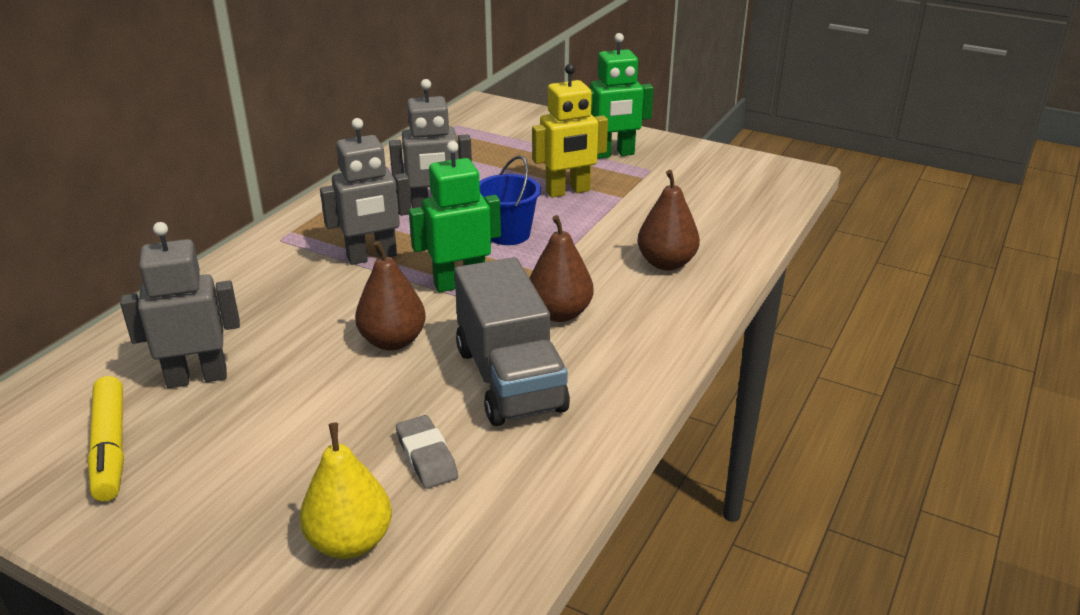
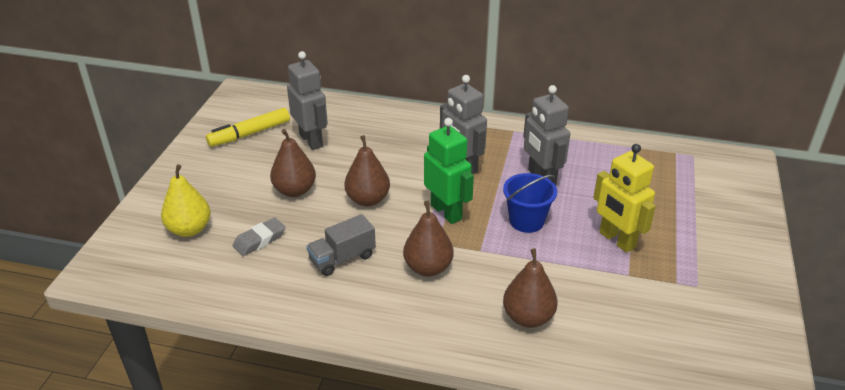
camera: 75 degrees right, 5 degrees up
(322, 408) = (295, 190): none -> brown pear
(509, 379) = (342, 258): grey truck -> grey truck, size x0.58
(614, 154) = (710, 256): green robot -> none

